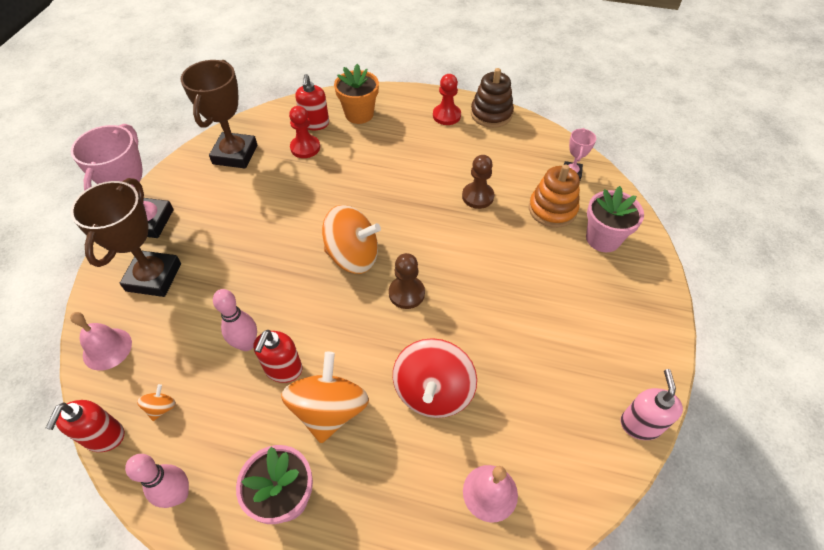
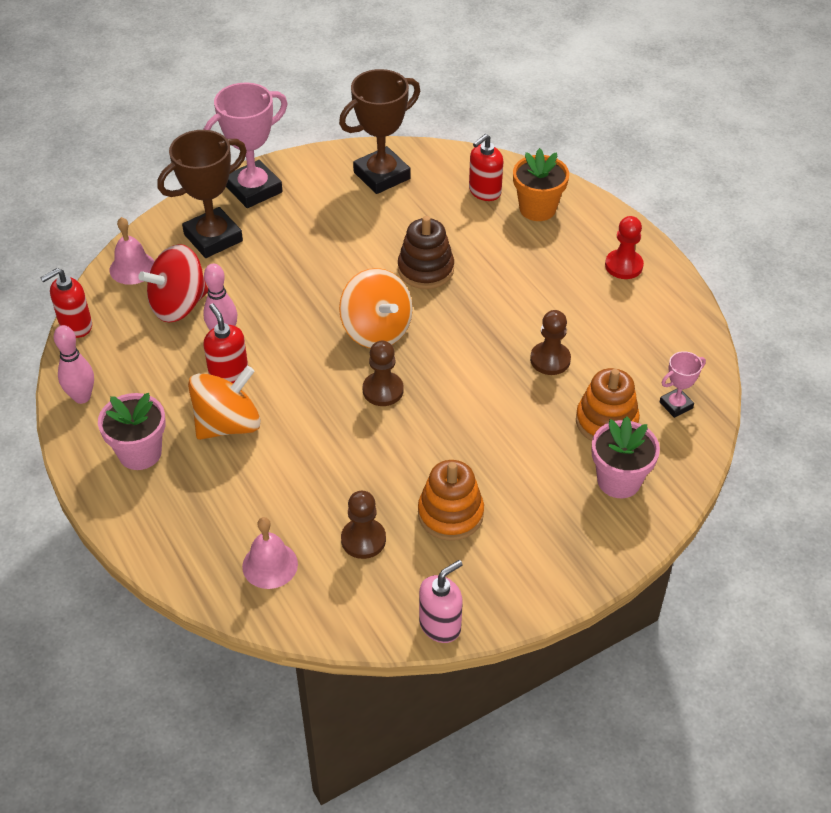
camera: 45 degrees right, 5 degrees down
(161, 408) = (126, 335): orange spinning top -> none
(283, 369) = (228, 372): red soap dispenser -> red soap dispenser turned 90 degrees clockwise
(305, 148) = (448, 209): red pawn -> none
(433, 391) = (313, 473): red spinning top -> red spinning top (178, 305)
(491, 114) = (673, 294): brown stacking toy -> brown stacking toy (425, 269)
(523, 410) = (363, 540): none -> brown pawn
(549, 341) = (450, 514): none -> orange stacking toy

